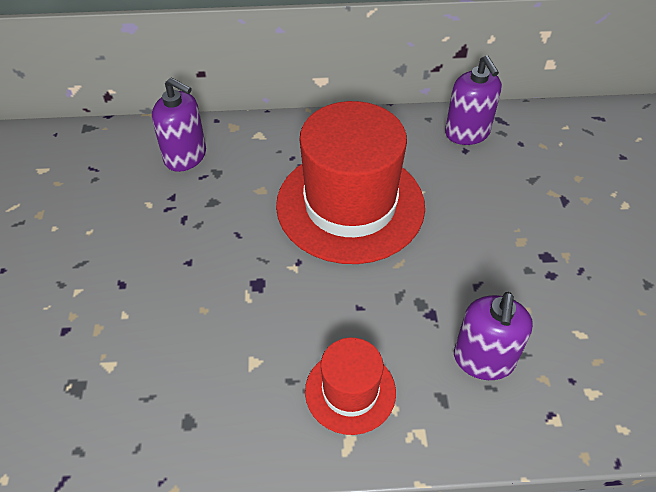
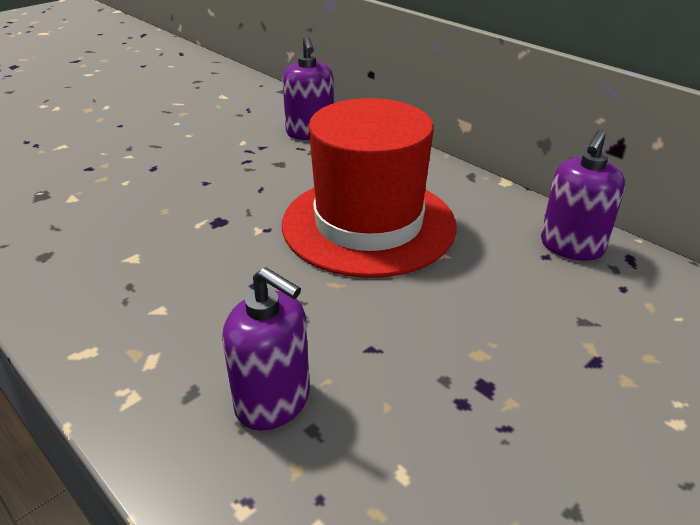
camera: 50 degrees right, 15 degrees down
(350, 391) = (146, 325): red hat -> none
(483, 360) = (273, 401): purple soap dispenser -> purple soap dispenser turned 120 degrees counterclockwise

